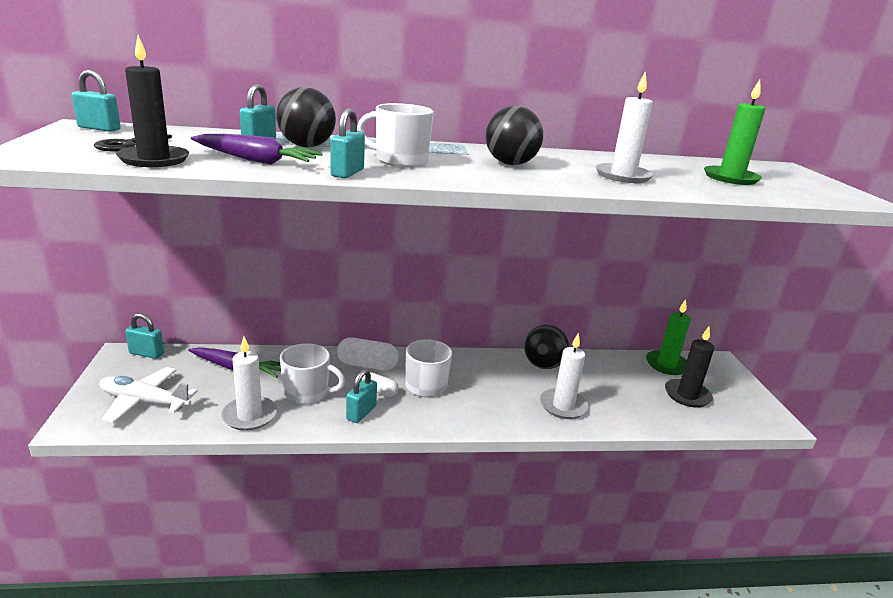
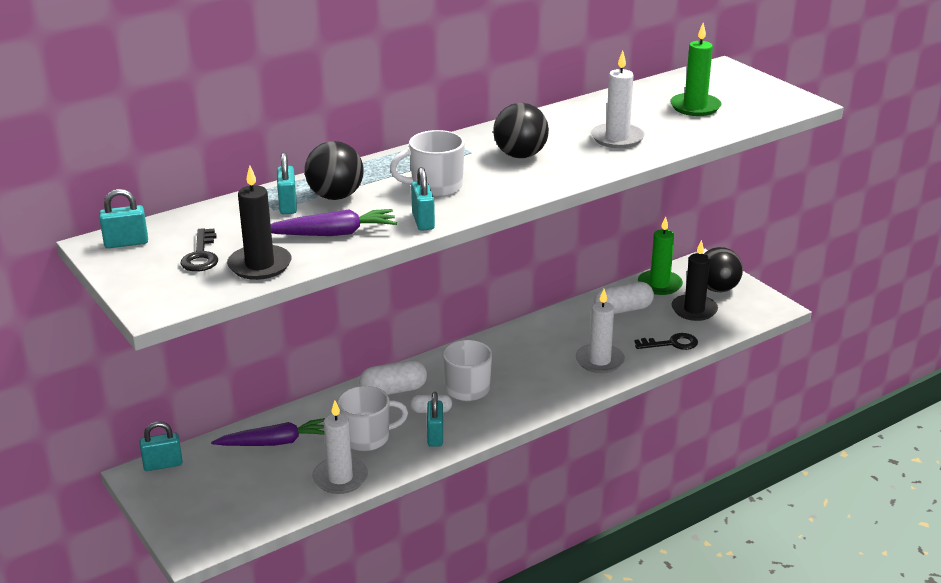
camera: 25 degrees left, 5 degrees up
(144, 401) = (227, 506): white plane -> none
(543, 365) = (553, 327): black ball -> black ball (717, 289)
(617, 372) = (623, 310): none -> white capsule
(645, 416) = (671, 343): none -> black key

